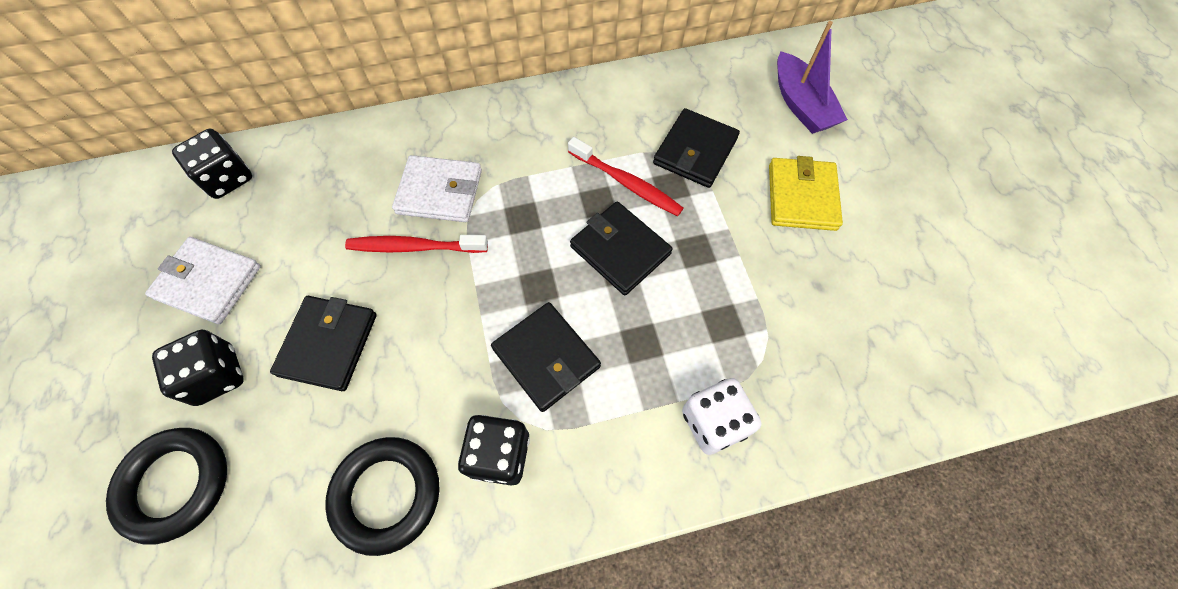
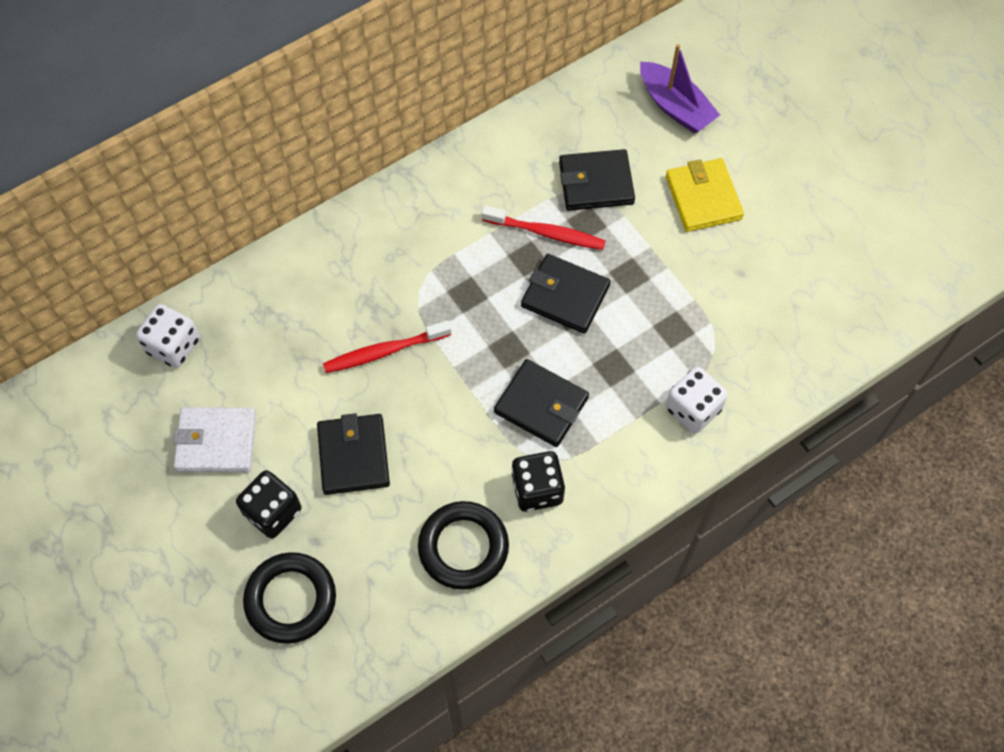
camera: 20 degrees left, 0 degrees up
(227, 178) = (173, 346): black dice -> white dice
(440, 192) = (381, 295): white wallet -> none
(695, 151) = (596, 183): black wallet -> black wallet turned 75 degrees clockwise

